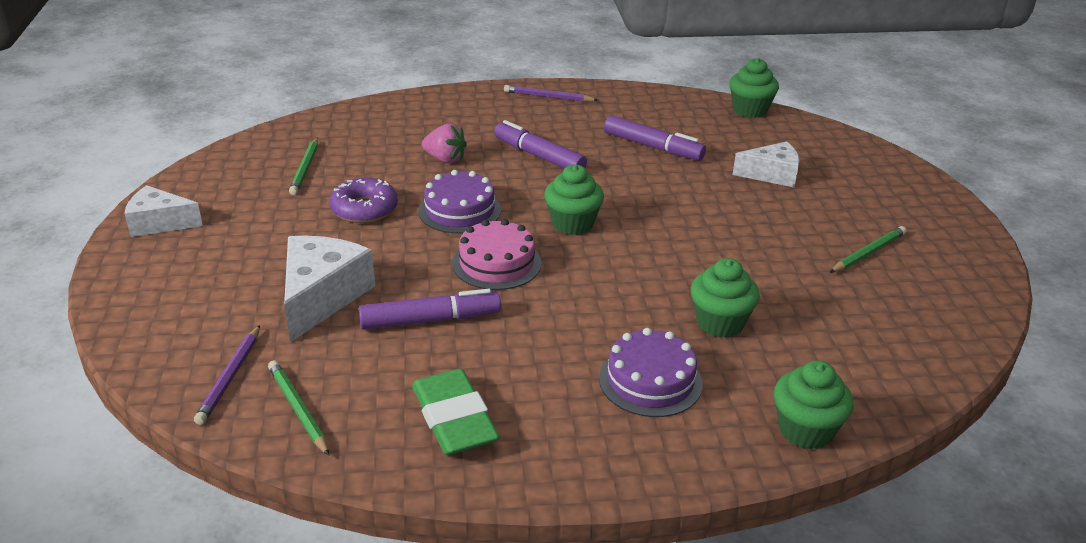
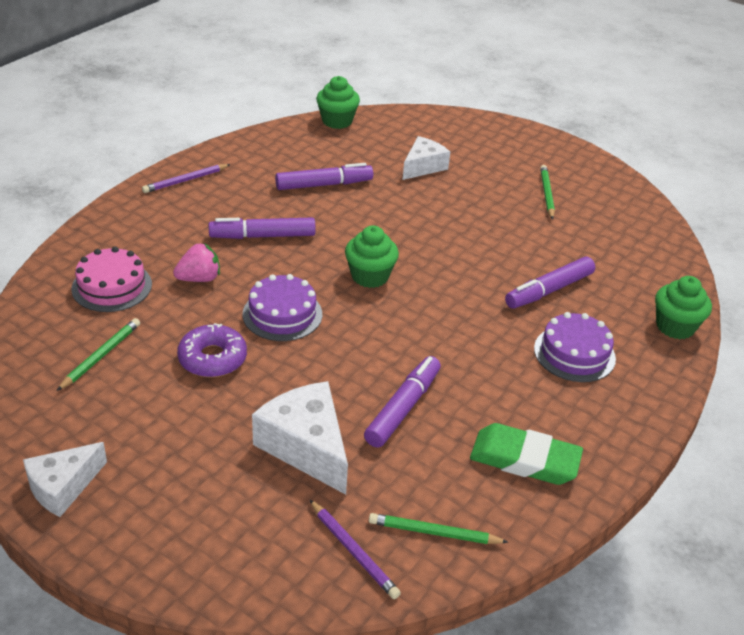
camera: 50 degrees left, 5 degrees up
(305, 168) = (101, 355): green pencil -> green pencil turned 105 degrees counterclockwise
(496, 263) = (373, 337): pink cake -> pink cake (112, 286)
(720, 323) = (549, 290): green cupcake -> purple marker

